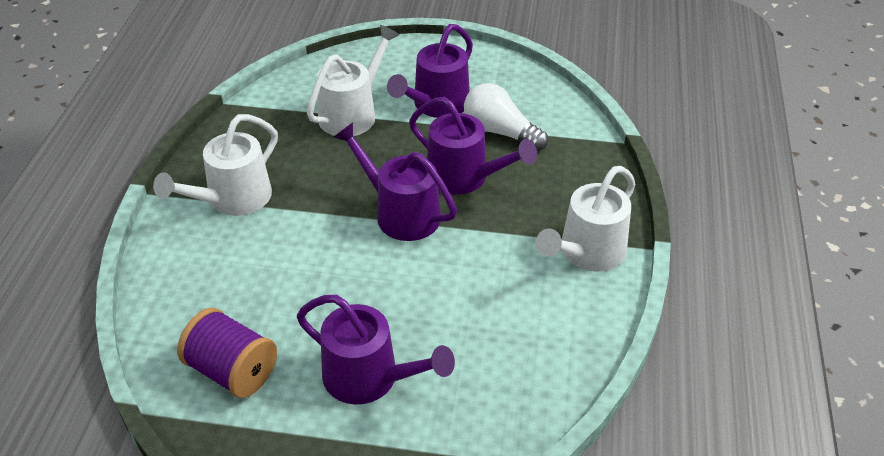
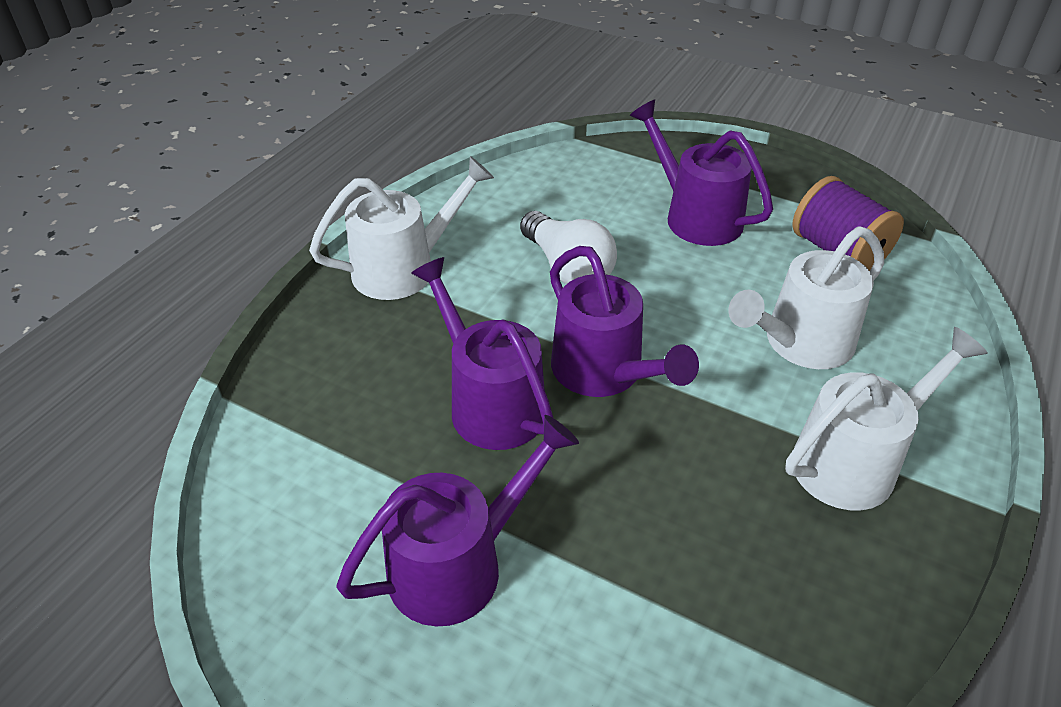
camera: 160 degrees left, 0 degrees up
(353, 113) = (622, 593): white watering can -> white watering can (800, 344)
(500, 132) = (387, 468): white light bulb -> white light bulb (567, 268)

